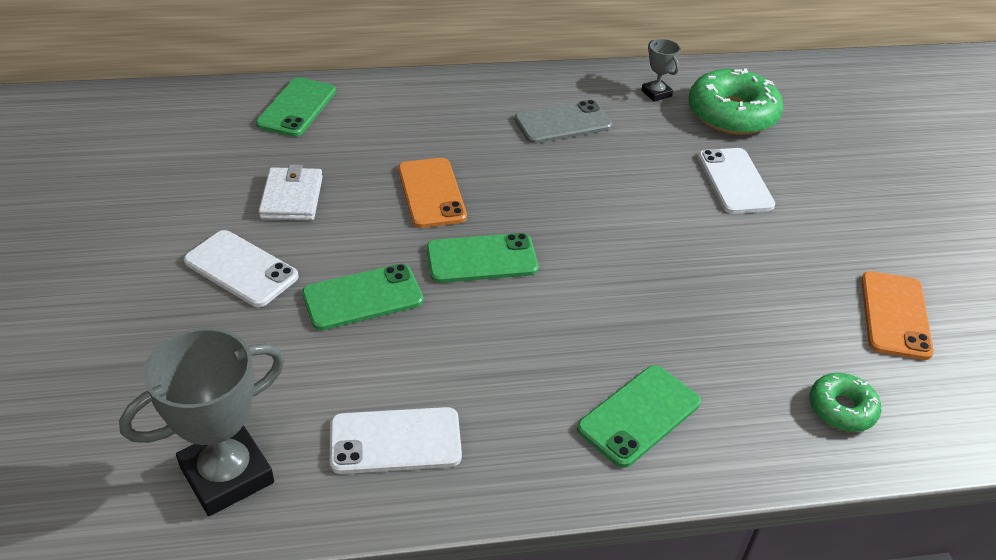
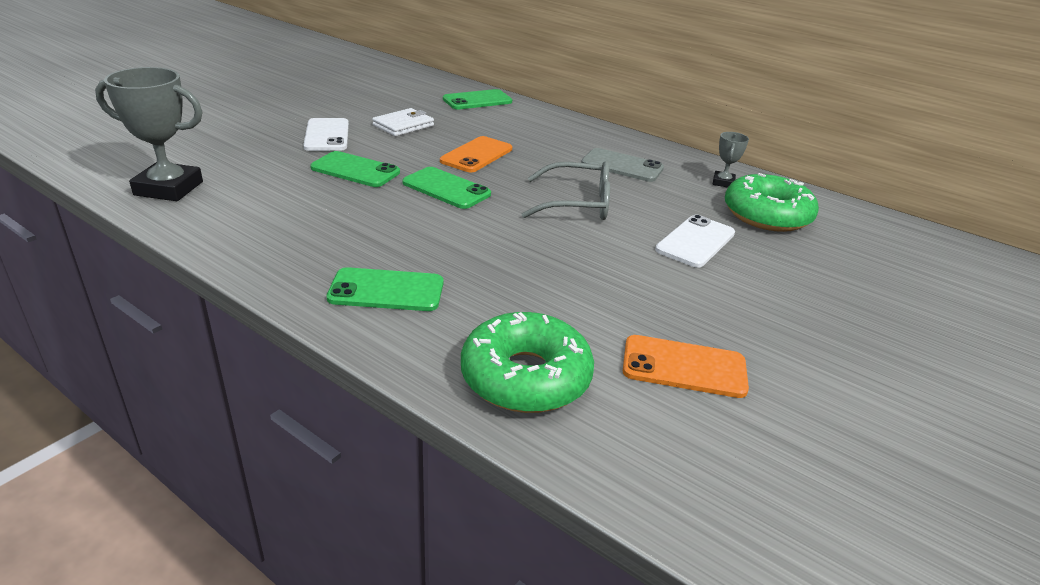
camera: 45 degrees right, 10 degrees down
(395, 441) = (252, 221): white phone -> none
(604, 198) = (577, 204): none -> grey glasses
(841, 409) = (525, 377): green donut -> green donut, size x1.85
(895, 315) = (684, 367): orange phone -> orange phone turned 45 degrees clockwise

